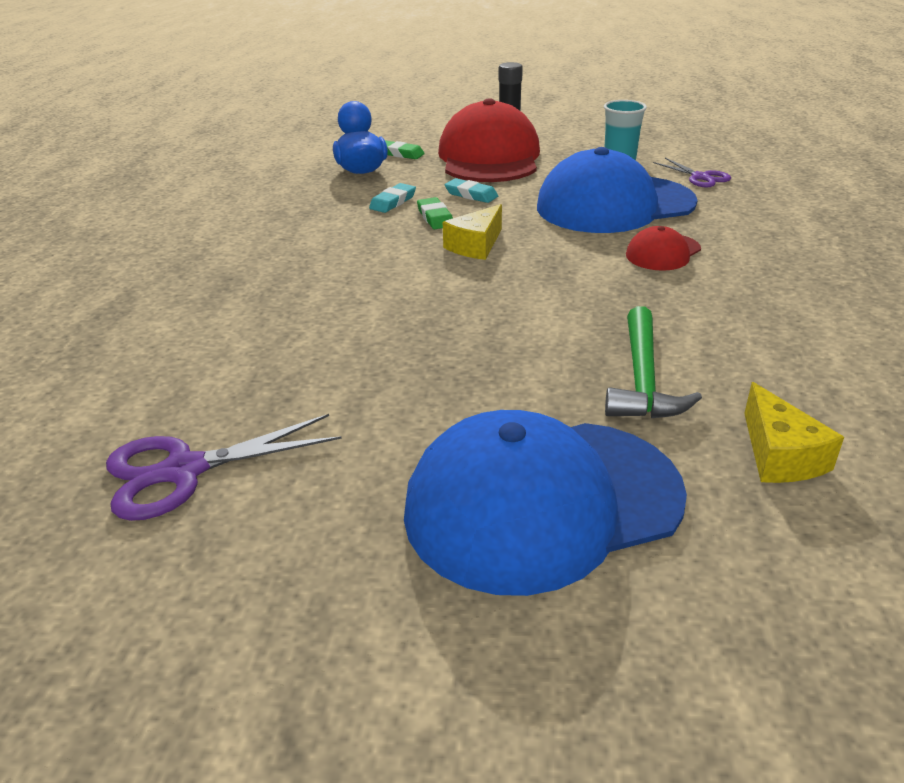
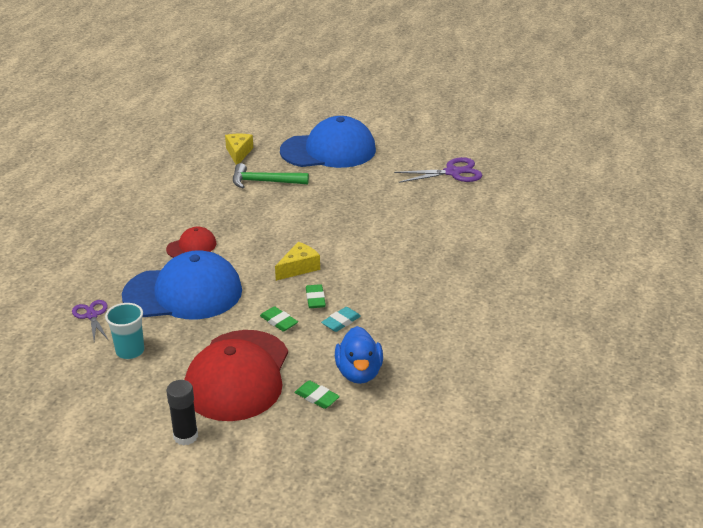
camera: 170 degrees left, 0 degrees up
(471, 195) = (279, 321): turquoise eraser -> green eraser
(643, 380) = (264, 182): green hammer -> green hammer turned 105 degrees counterclockwise

